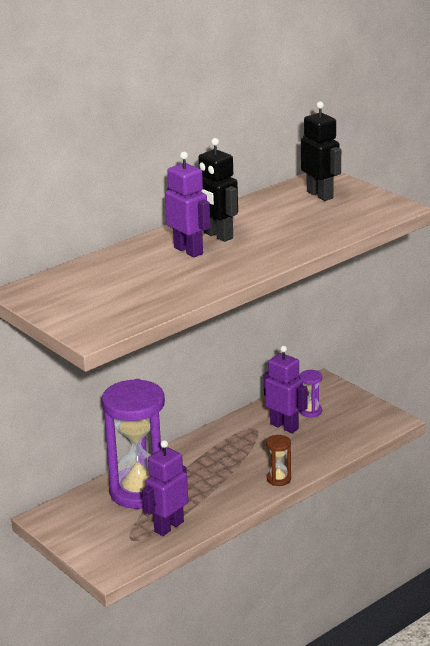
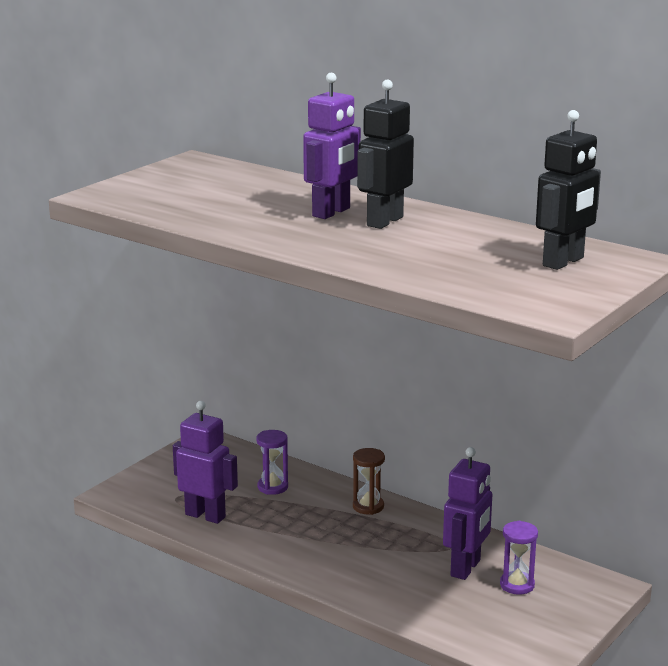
camera: 75 degrees right, 5 degrees down
(139, 491) = (272, 487): purple hourglass -> purple hourglass, size x0.41
(278, 479) = (332, 579): brown hourglass -> brown hourglass (368, 506)

